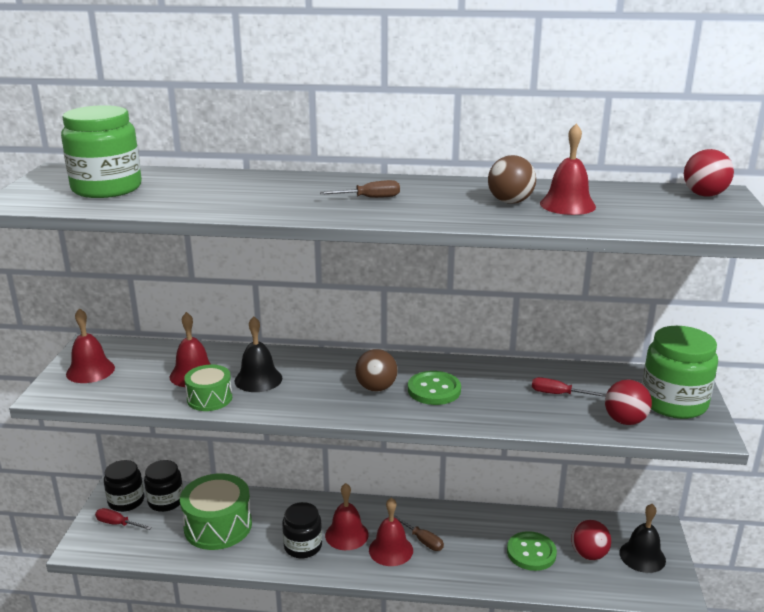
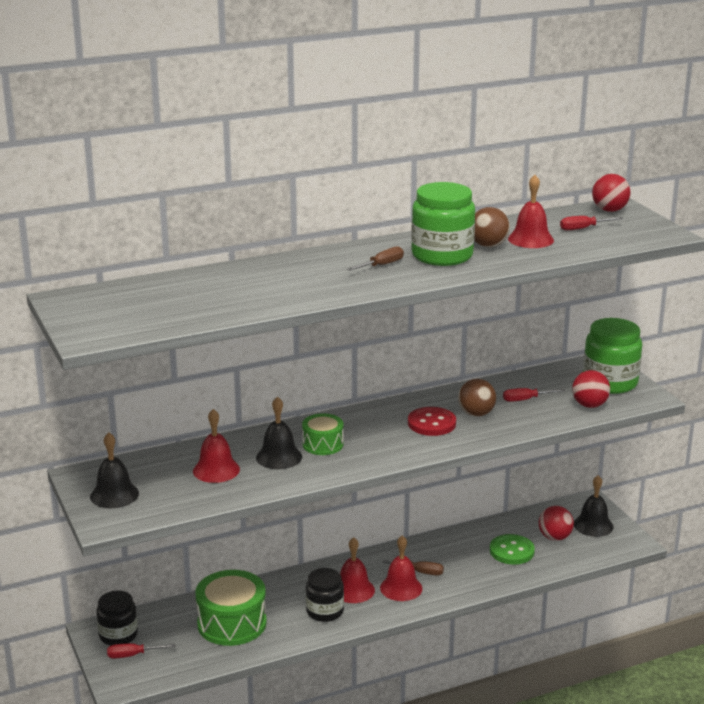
camera: 30 degrees left, 0 degrees up
(90, 370) = (114, 495): red bell -> black bell
(107, 188) = (147, 306): green jar -> green jar (442, 255)
(166, 501) = (158, 621): black jar -> none
(209, 398) = (257, 483): green drum -> green drum (323, 444)
(376, 388) = (385, 435): brown ball -> brown ball (476, 414)
(434, 390) = (431, 423): green button -> red button
(646, 206) = (583, 228): none -> red screwdriver

